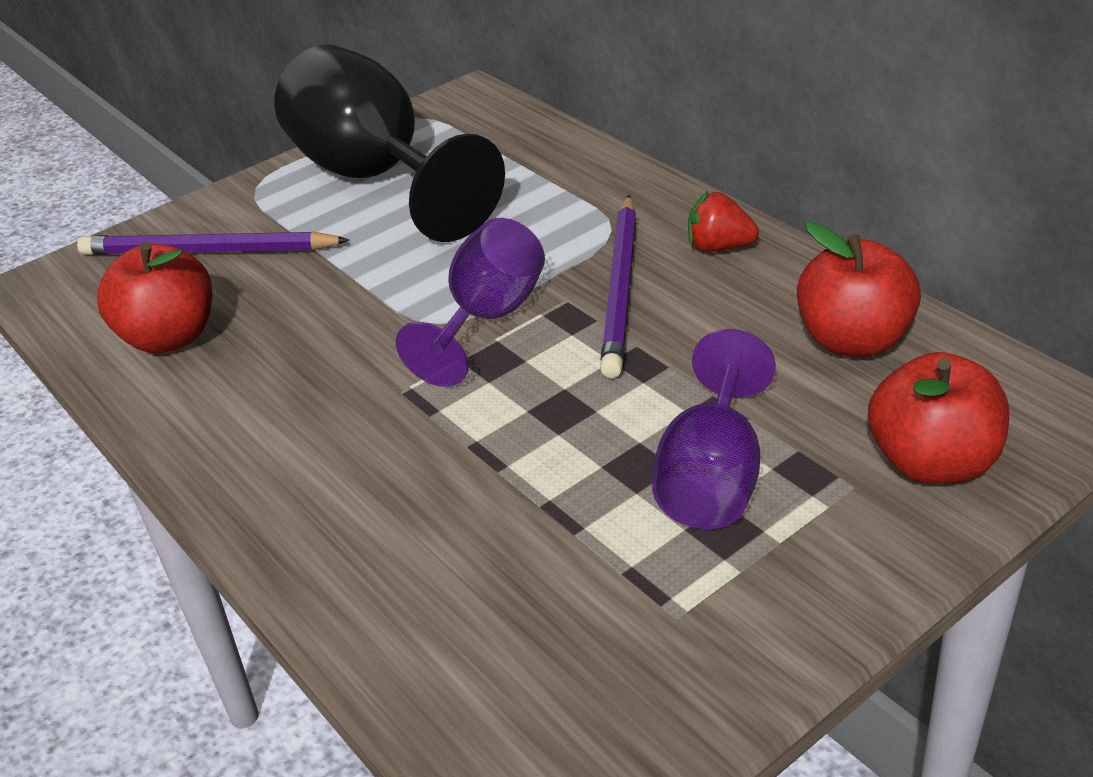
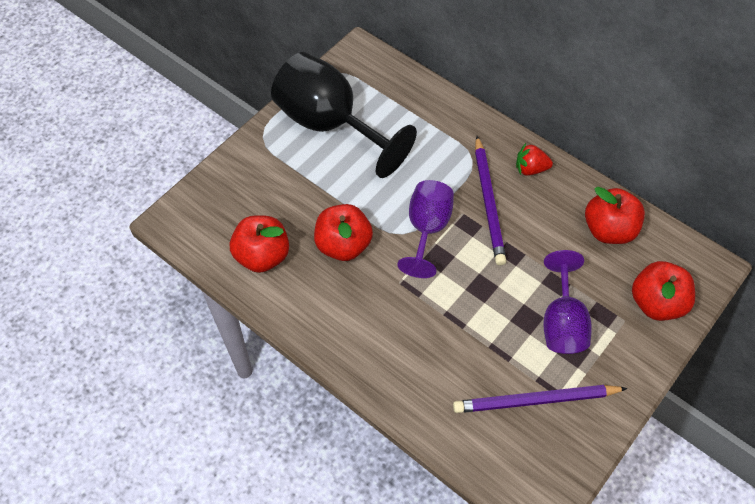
camera: 15 degrees left, 20 degrees up
(208, 251) = (256, 190): purple pencil -> purple pencil (535, 401)
(322, 331) = (343, 245): none -> red apple

